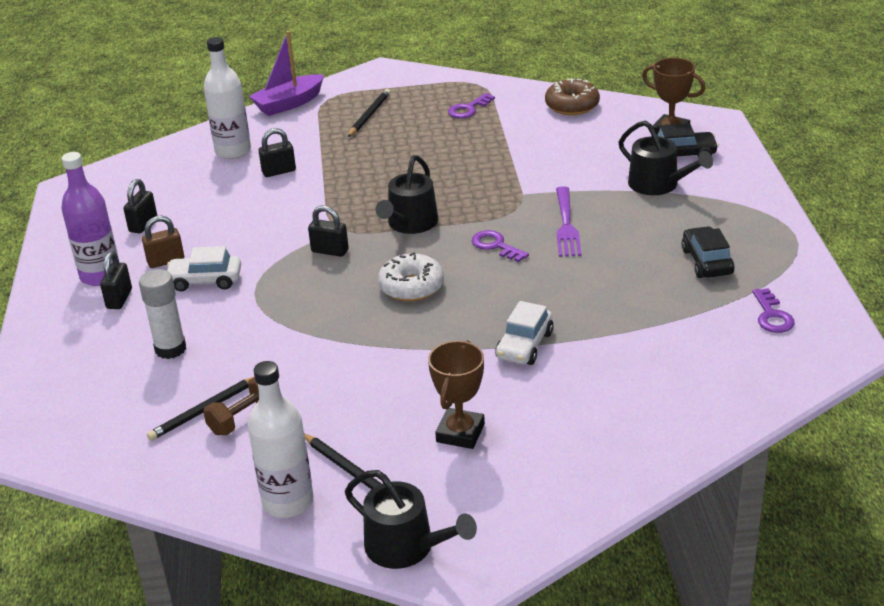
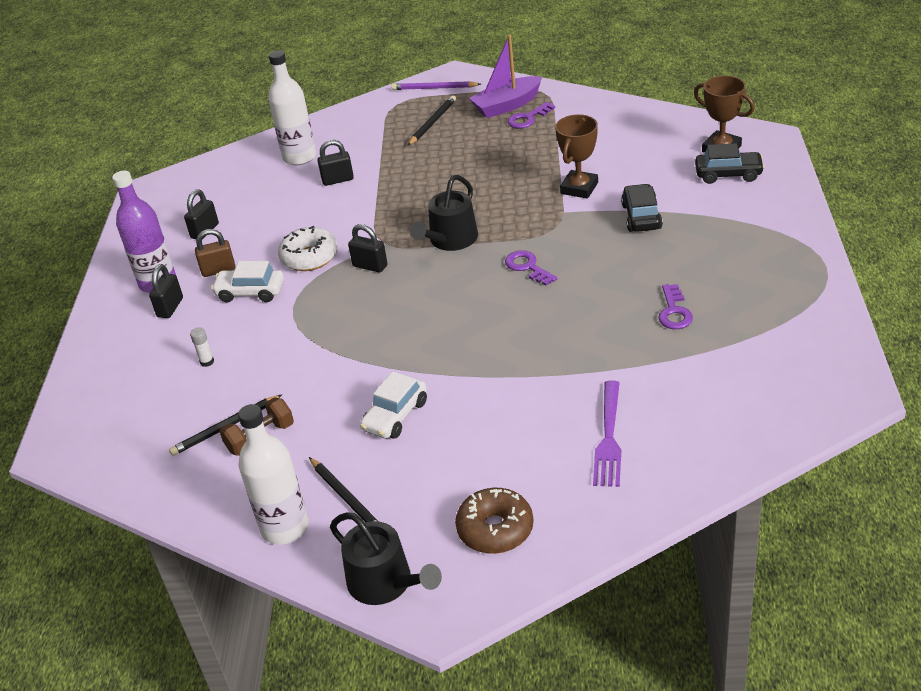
camera: 10 degrees right, 5 degrees up
(170, 349) = (207, 362): white glue stick -> white glue stick, size x0.49
(289, 104) = (359, 108): purple boat -> purple boat (507, 105)
(365, 83) = (434, 88): none -> purple pencil
(411, 287) = (439, 307): white donut -> white donut (309, 257)
(460, 433) = (457, 466): brown trophy -> brown trophy (579, 188)
(524, 345) = (535, 376): white car -> white car (395, 416)
(566, 225) = (600, 247): purple fork -> purple fork (608, 438)
(572, 106) = (629, 117): brown donut -> brown donut (495, 529)
(658, 184) = (698, 206): black watering can -> none
(707, 262) = (731, 293): black car -> black car (641, 216)
(772, 316) = (786, 356): purple key -> purple key (674, 312)

